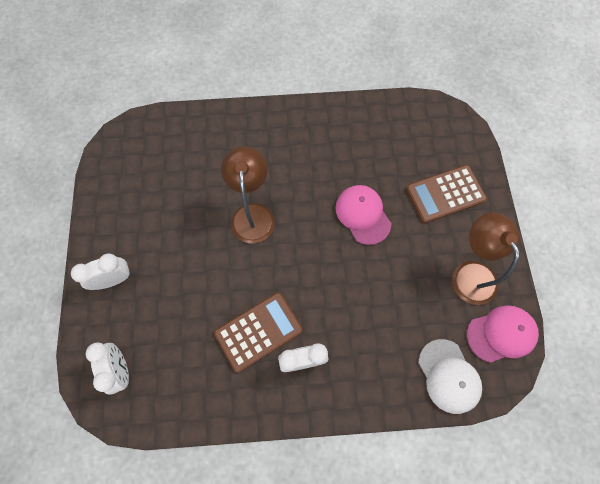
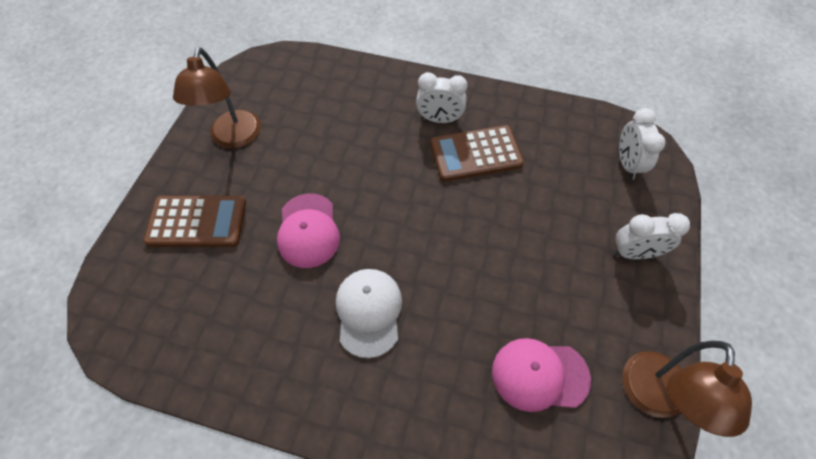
camera: 160 degrees left, 10 degrees down
(252, 214) = (444, 276): brown lamp -> brown lamp (653, 399)
(449, 376) = (313, 72): white cap -> white cap (369, 312)
(501, 334) = (244, 86): pink cap -> pink cap (539, 375)

